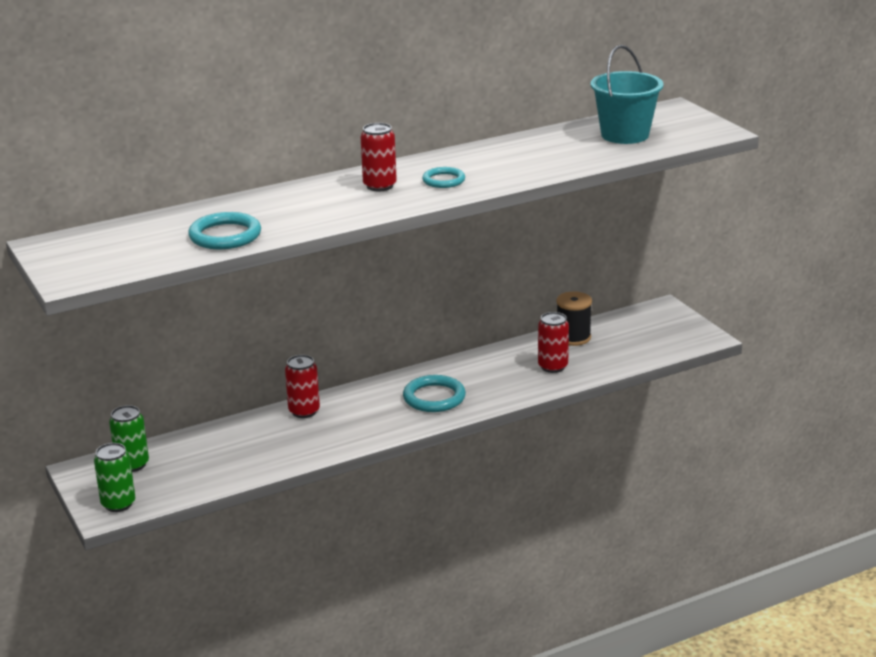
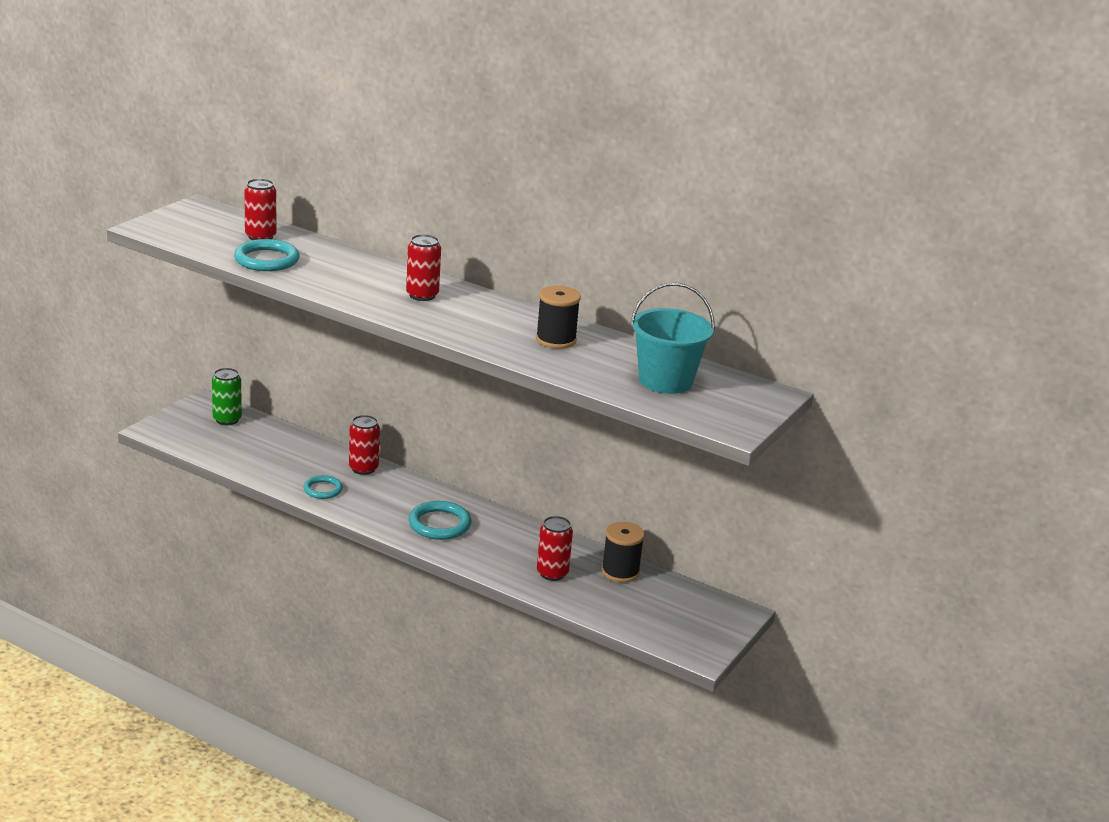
camera: 55 degrees right, 0 degrees up
(118, 504) = (170, 431): green can -> none
(164, 229) = (260, 237): none -> red can
(443, 180) = (461, 318): turquoise ring -> turquoise ring (323, 489)
(518, 155) = (556, 340): none -> black spool

